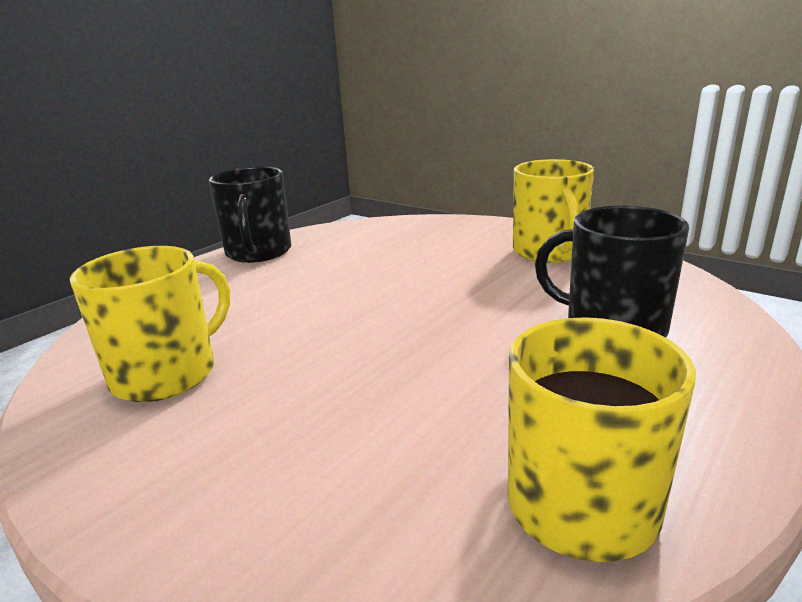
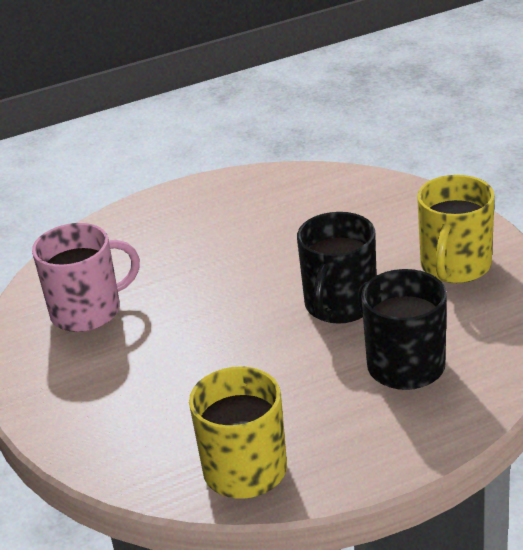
camera: 30 degrees right, 10 degrees up
(167, 373) = (88, 311): yellow mug -> pink mug
(258, 252) = (214, 192): black mug -> black mug (340, 305)

